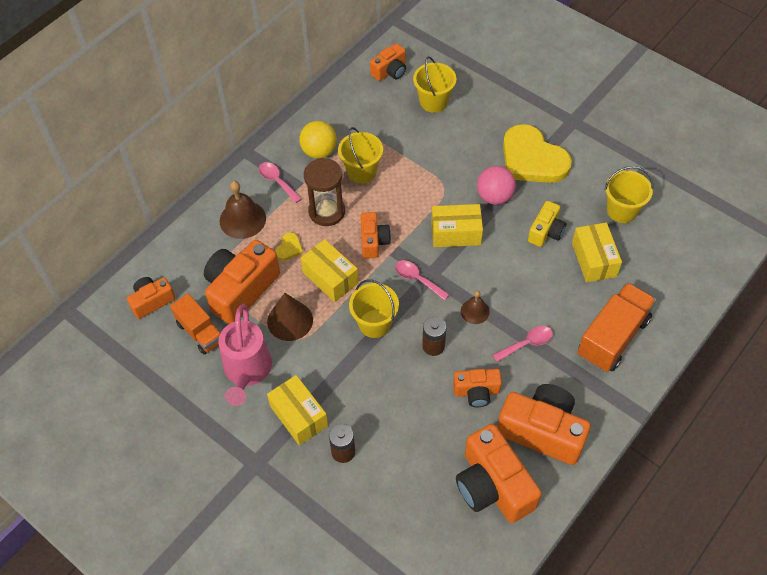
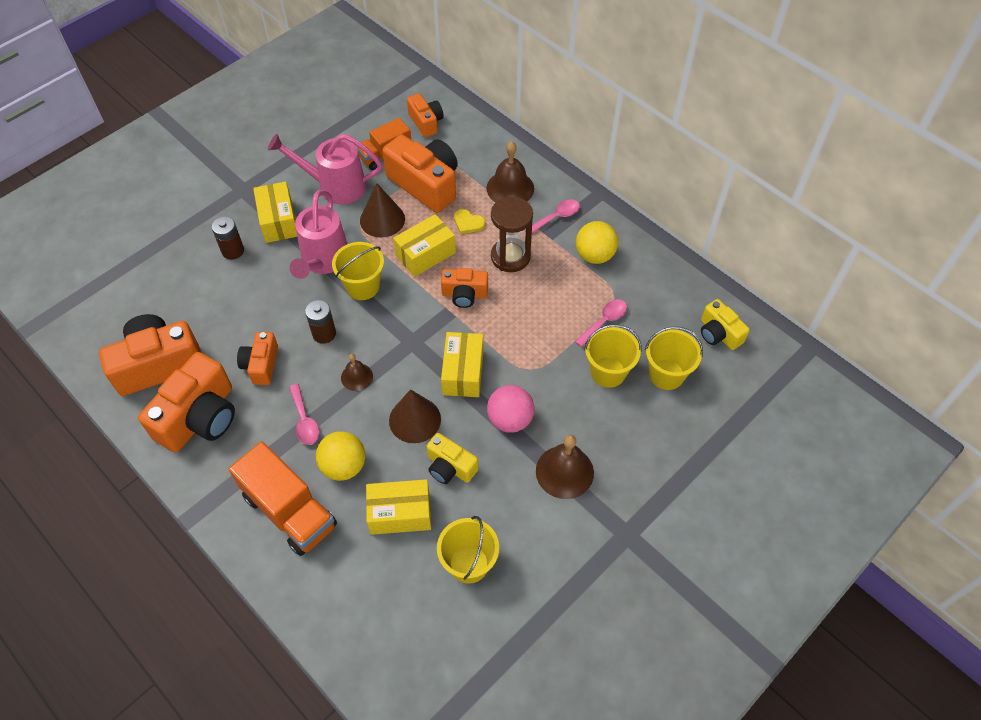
camera: 95 degrees right, 0 degrees up
(299, 416) = (278, 221): yellow box -> yellow box turned 75 degrees counterclockwise
(348, 363) = (323, 261): none -> pink watering can
(361, 172) = (562, 291): yellow bucket -> yellow bucket (608, 372)
(390, 71) = (719, 333): orange camera -> yellow camera
(417, 279) = (408, 328): pink spoon -> pink spoon (604, 321)
(508, 261) = (415, 419): none -> brown cone
(532, 159) = (564, 471): yellow heart -> brown bell
(563, 306) = (344, 466): none -> yellow ball

